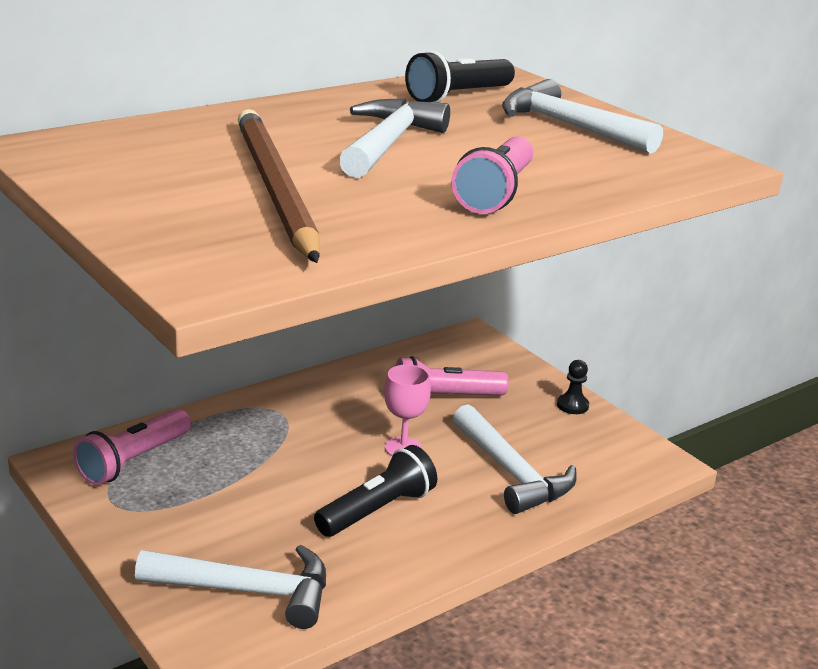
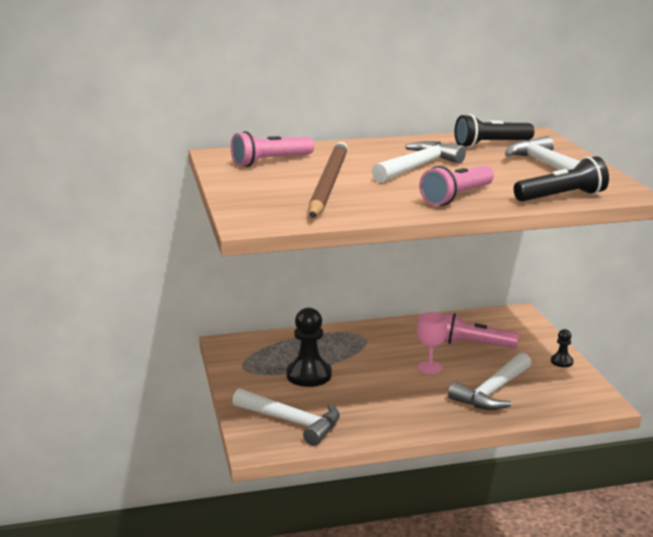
camera: 25 degrees right, 5 degrees down
(133, 461) = (265, 349): pink flashlight -> pink flashlight (270, 162)
(229, 496) = (309, 375): none -> black pawn
(377, 510) = (392, 397): black flashlight -> black flashlight (562, 197)
(512, 473) = (492, 392): white hammer -> white hammer turned 45 degrees clockwise

